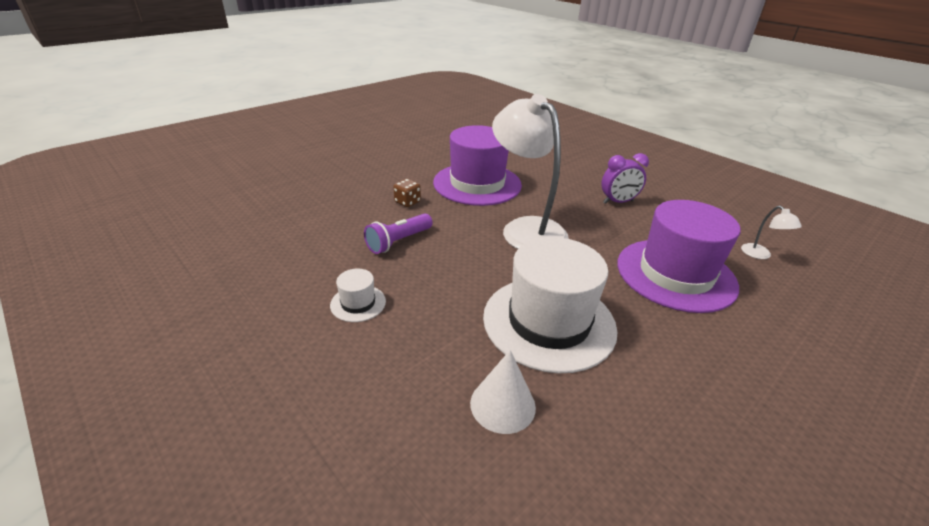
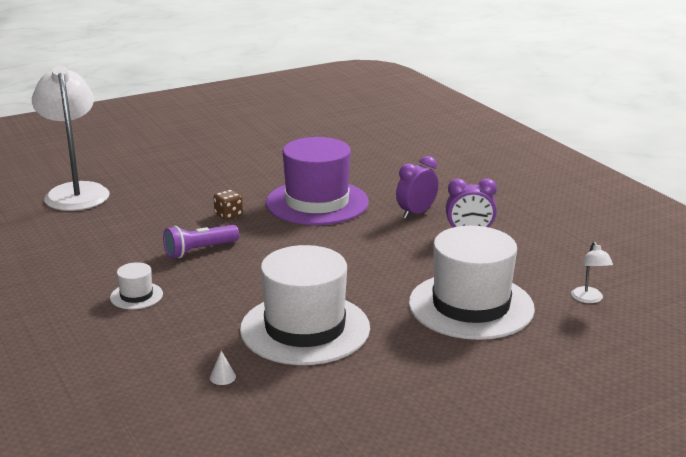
camera: 15 degrees right, 10 degrees down
(502, 405) = (222, 377): white cone -> white cone, size x0.46
(526, 228) = (340, 251): white lamp -> white lamp (76, 192)
(563, 187) = (416, 213): none -> purple clock
(675, 274) = (471, 306): purple hat -> white hat

